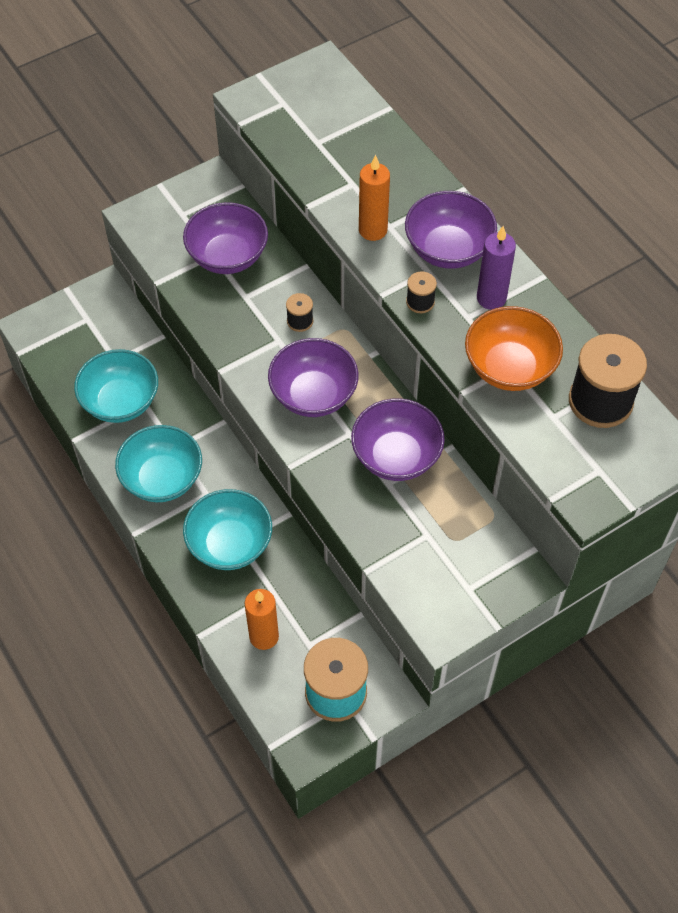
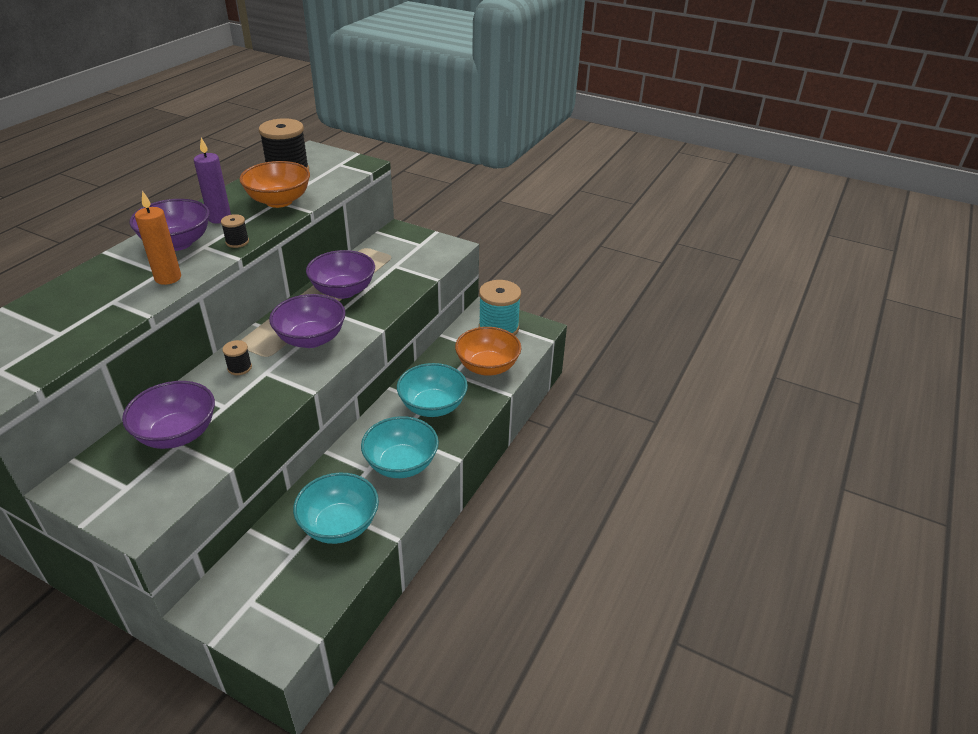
camera: 120 degrees left, 20 degrees down
(264, 636) = (487, 367): orange candle -> orange bowl

